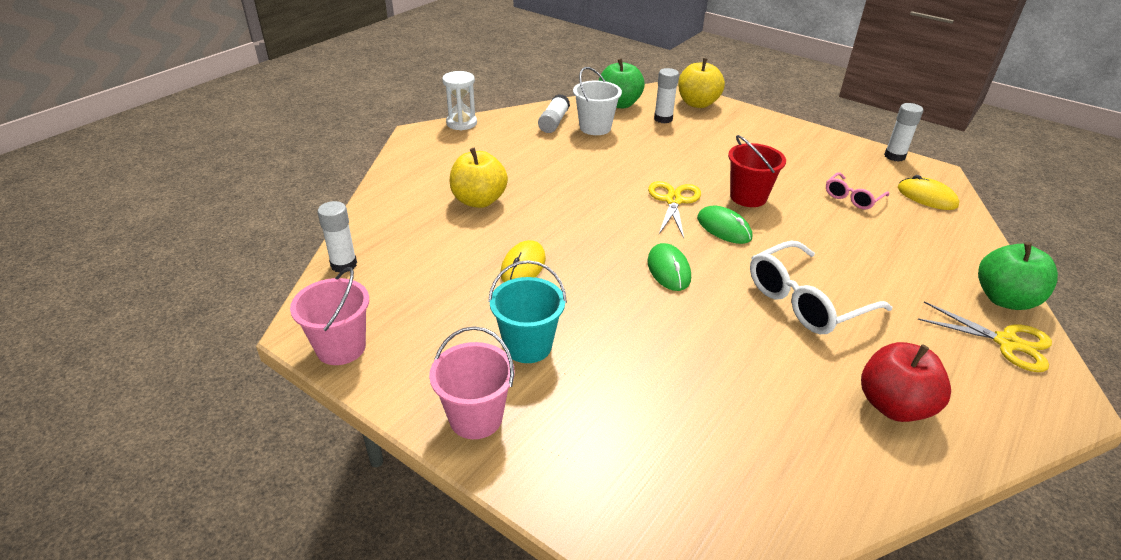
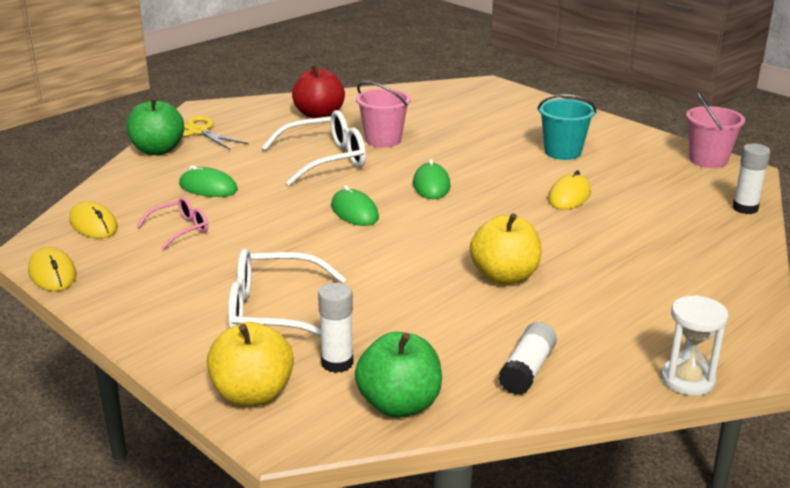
camera: 170 degrees left, 10 degrees down
(476, 418) = (596, 127): pink bucket -> pink bucket (383, 140)
(479, 200) = (626, 256): yellow apple -> yellow apple (504, 276)
(595, 127) = (459, 353): white bucket -> none
(673, 201) = (393, 240): yellow scissors -> none
(722, 141) = (272, 313): none -> white glasses
(748, 197) = (302, 238): red bucket -> none
(884, 246) = (208, 187): none -> green mouse
(894, 156) = (52, 273): white glue stick -> yellow mouse

